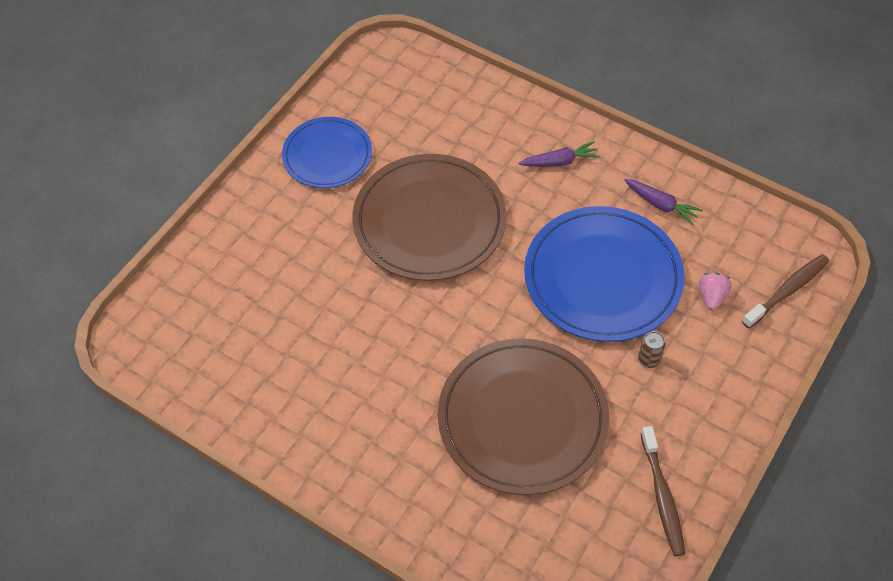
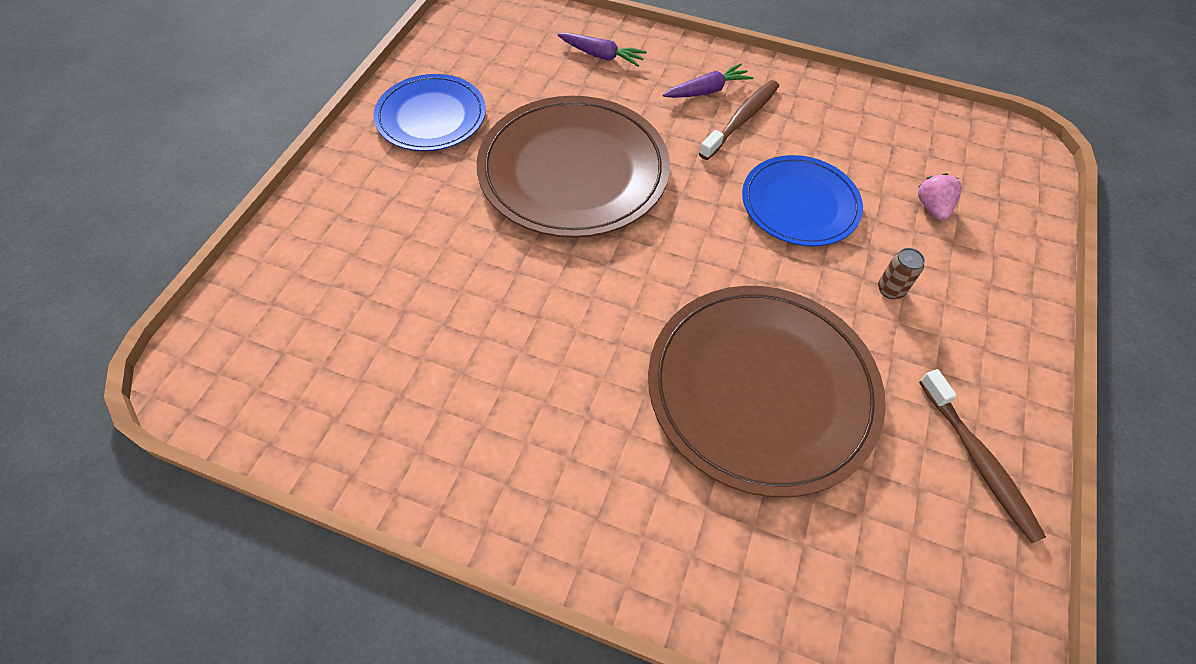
camera: 15 degrees left, 0 degrees up
(603, 277) = (800, 204): blue plate -> blue plate, size x0.61
(661, 205) = (835, 119): purple carrot -> purple carrot (601, 56)
(787, 291) = (1012, 189): brown toothbrush -> brown toothbrush (741, 120)

